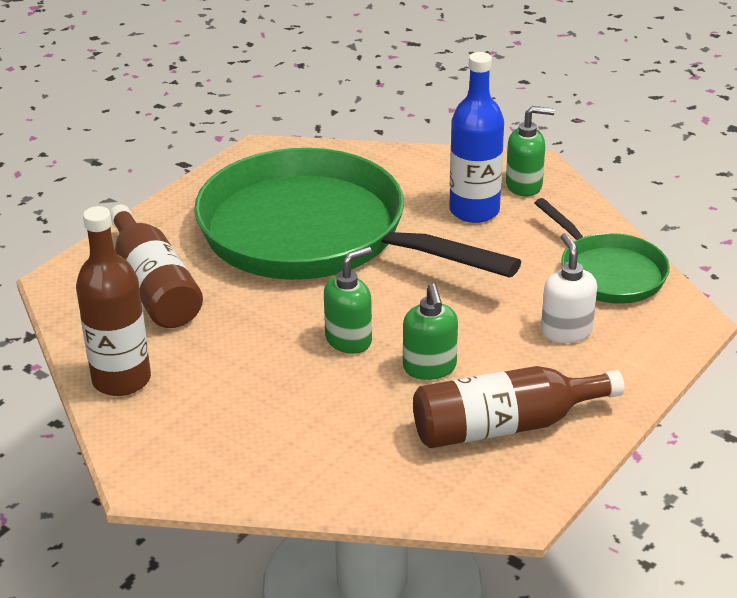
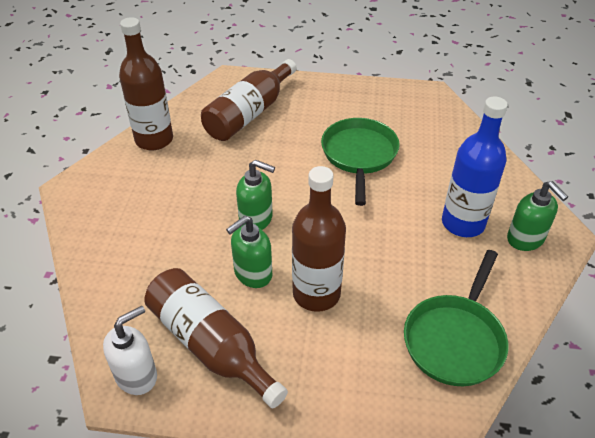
camera: 60 degrees right, 10 degrees up
(315, 235) = (359, 155): green pan -> green pan, size x0.49
(491, 334) = (316, 294): none -> brown bottle
(566, 331) = (353, 340): white soap dispenser -> white soap dispenser (137, 375)

